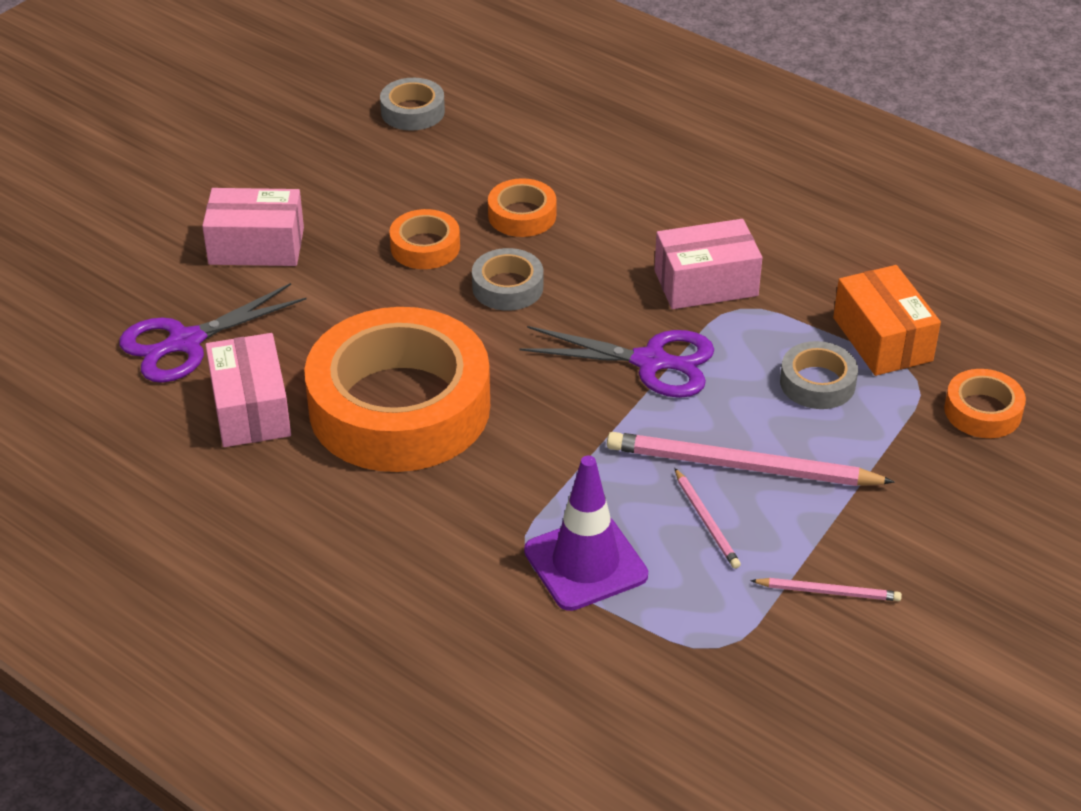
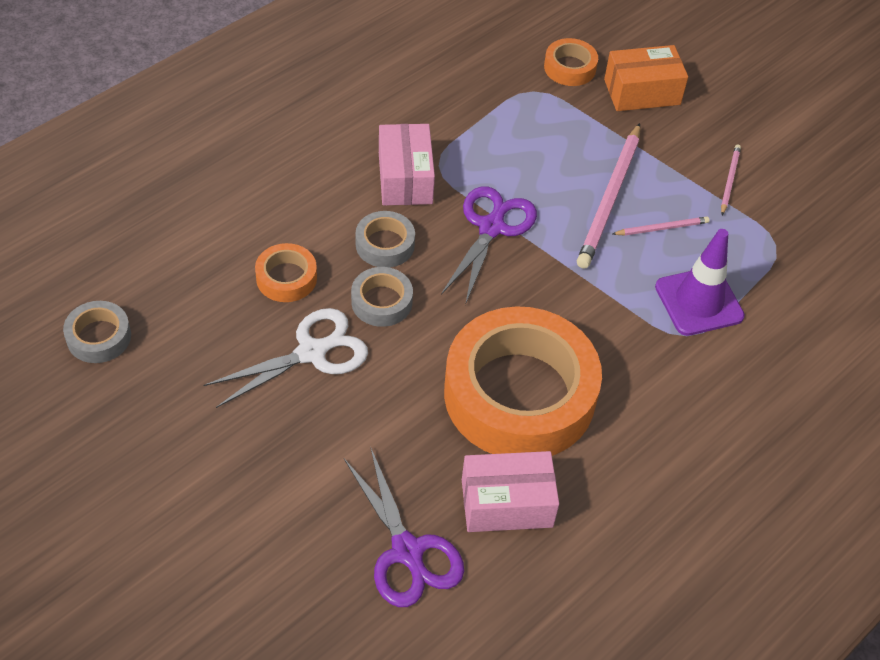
camera: 85 degrees left, 10 degrees up
(256, 246) = (276, 484): pink box -> none
(425, 247) = (312, 352): orange tape -> white scissors
(817, 383) = (529, 141): grey tape -> grey tape (385, 244)
(882, 339) = (489, 97): orange box -> orange box (642, 92)

